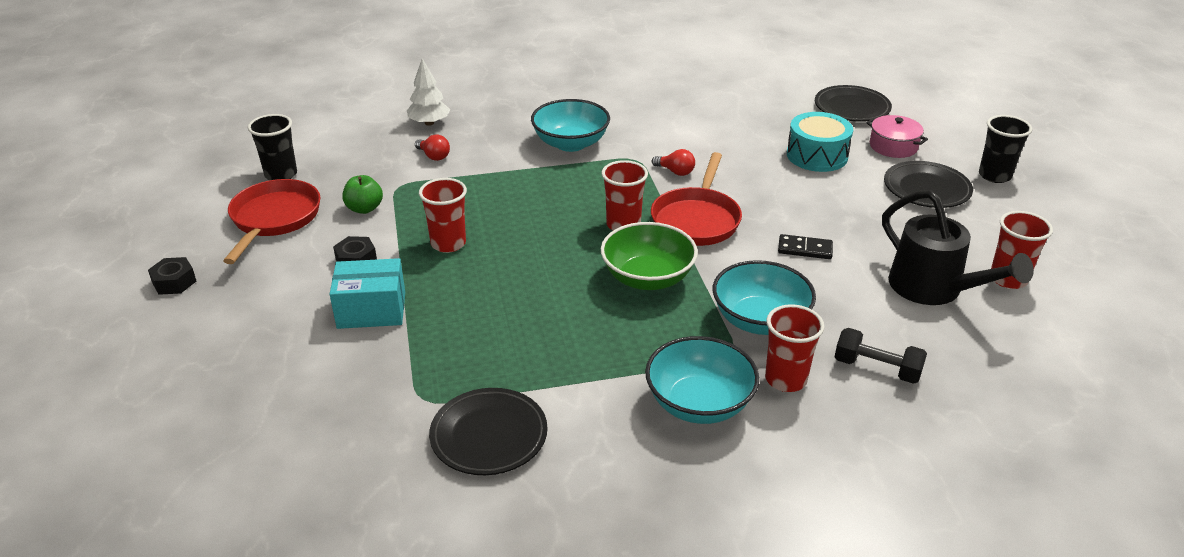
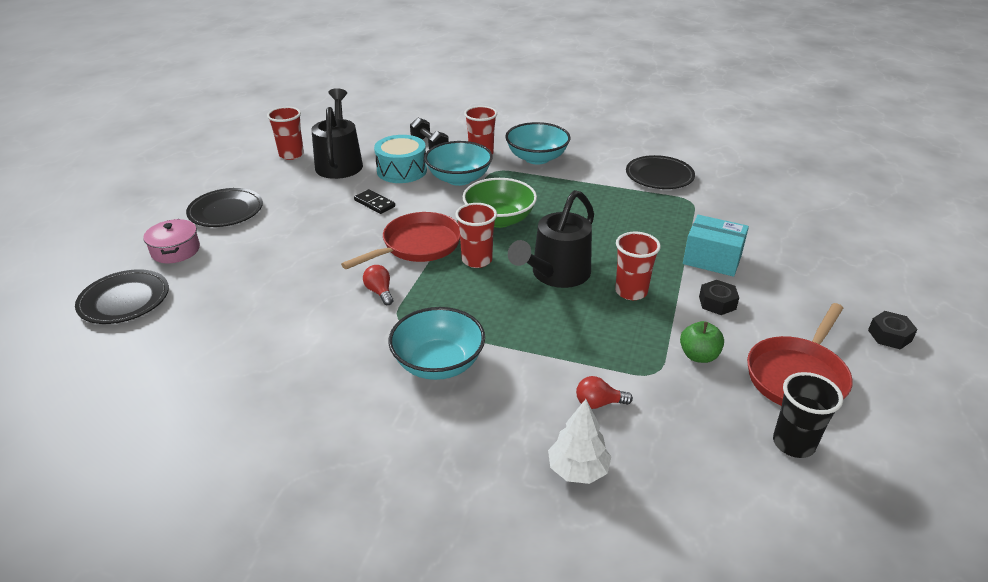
camera: 150 degrees left, 0 degrees up
(434, 156) = (598, 403): red light bulb -> red light bulb turned 75 degrees counterclockwise
(533, 236) = (555, 275): none -> black watering can
(817, 155) = (246, 264): turquoise drum -> turquoise drum (402, 170)
(994, 176) = (163, 205): black cup -> none

